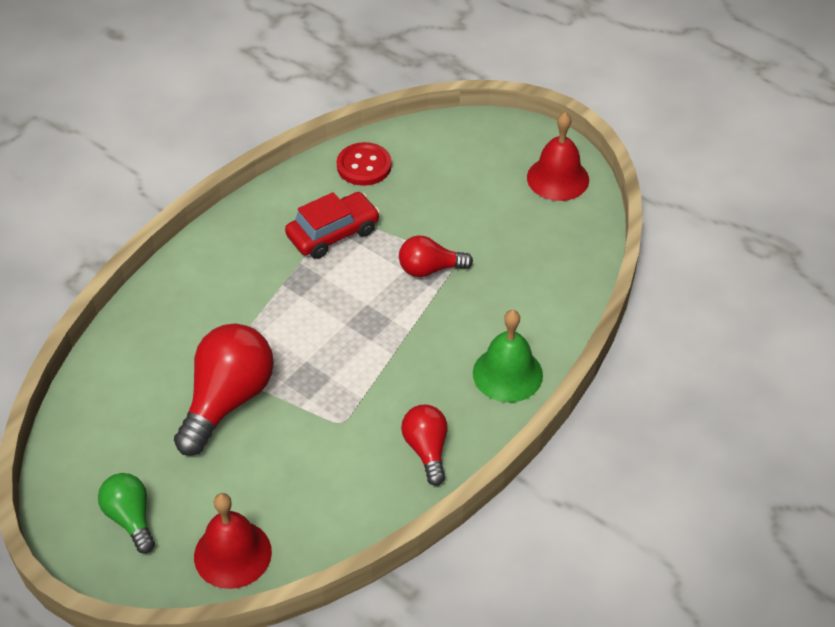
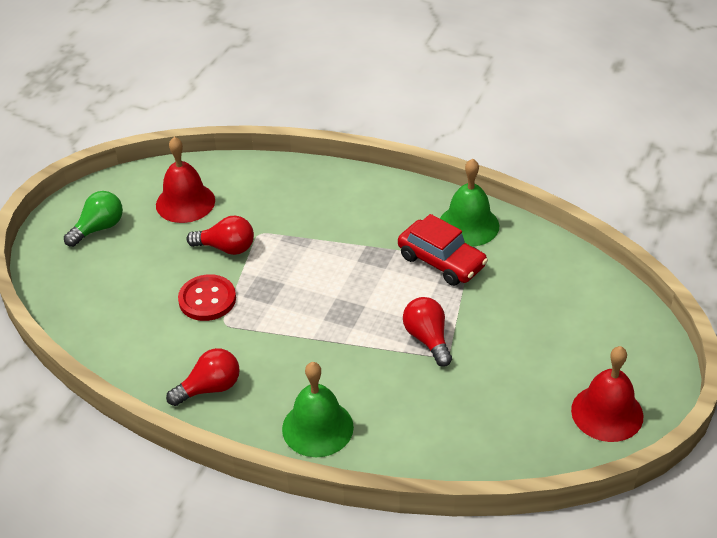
camera: 75 degrees right, 5 degrees down
(227, 400) = (226, 248): red light bulb -> red light bulb, size x0.57
(232, 554) = (76, 293): red bell -> red bell (185, 202)
(293, 201) = (468, 225): none -> green bell
(364, 166) = (540, 259): red button -> red button (207, 299)

